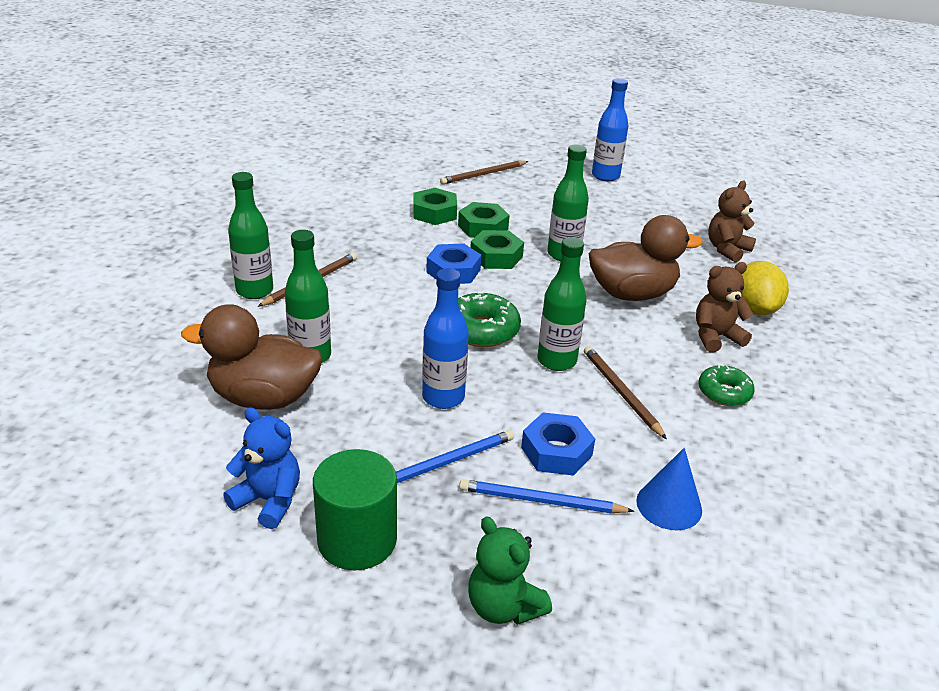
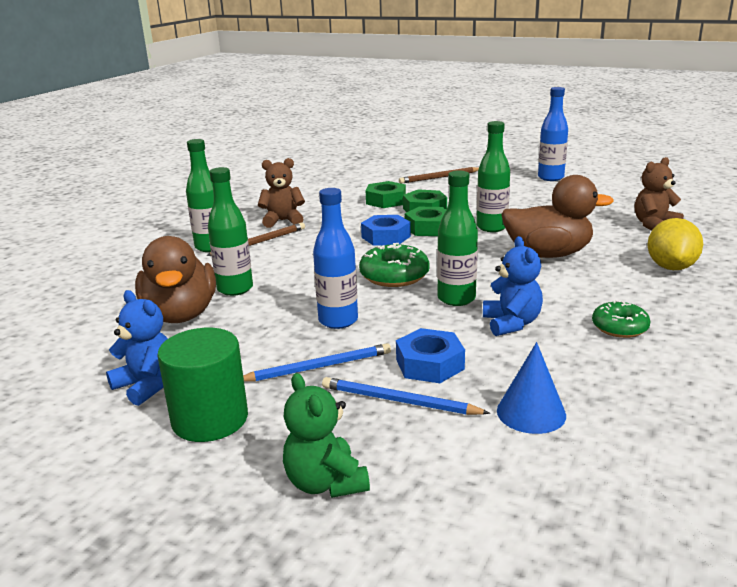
camera: 15 degrees right, 10 degrees down
(263, 398) = (181, 315): brown duck -> brown duck turned 120 degrees counterclockwise
(621, 392) = (511, 323): brown pencil -> blue teddy bear
(715, 337) = (623, 286): brown teddy bear -> brown teddy bear (283, 221)

